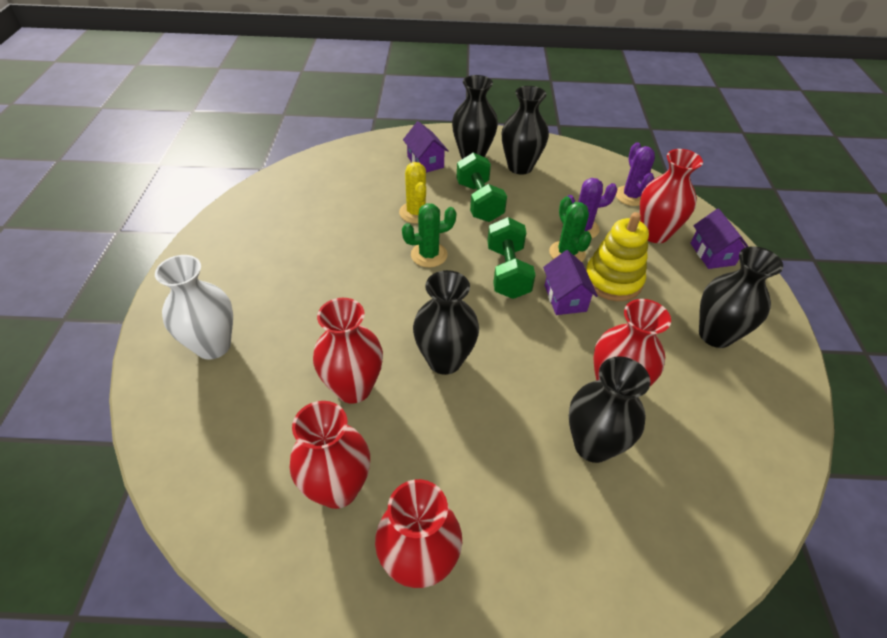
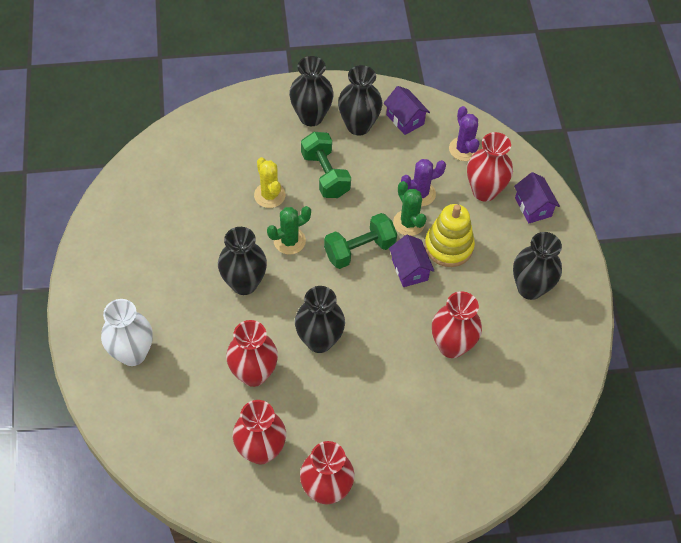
camera: 10 degrees left, 10 degrees up
(425, 162) = (267, 131): purple house -> purple house (405, 119)
(507, 272) = (359, 250): green dumbbell -> green dumbbell turned 75 degrees clockwise
(593, 445) = (436, 393): black vase -> black vase (244, 283)

